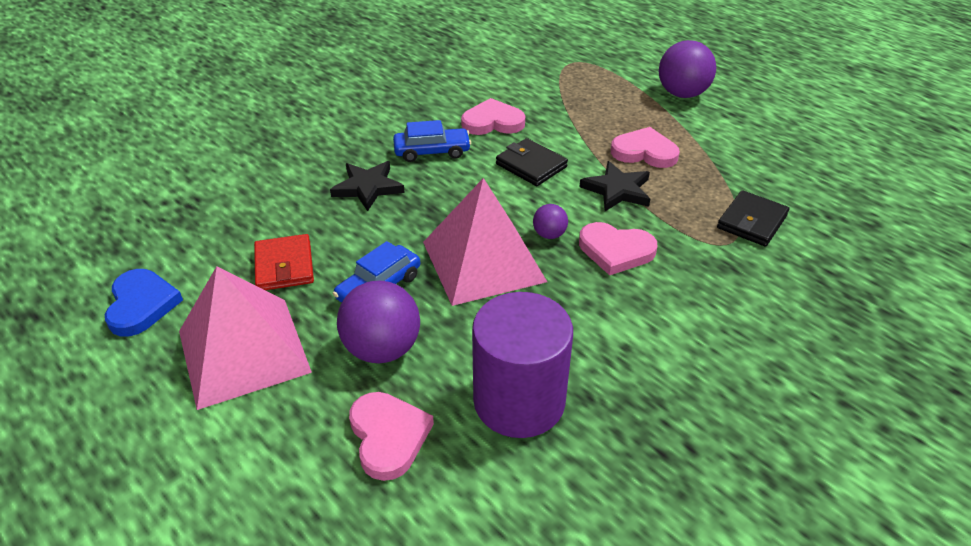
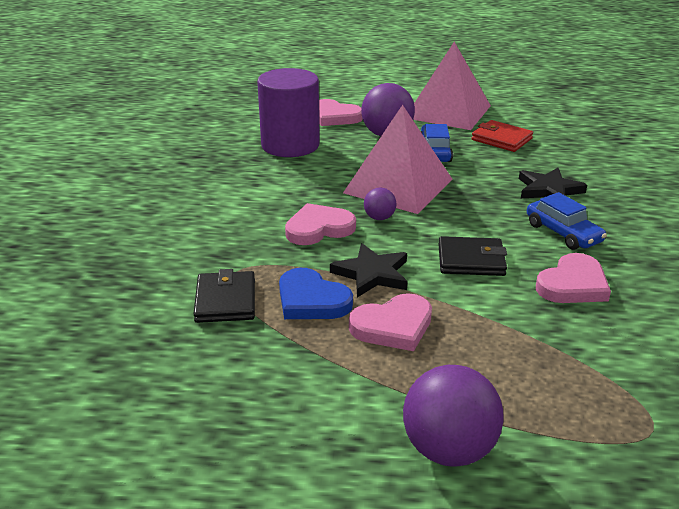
camera: 140 degrees right, 10 degrees down
(141, 305) = (528, 105): blue heart -> blue heart (311, 300)
(432, 152) = (563, 233): blue car -> blue car turned 75 degrees counterclockwise

